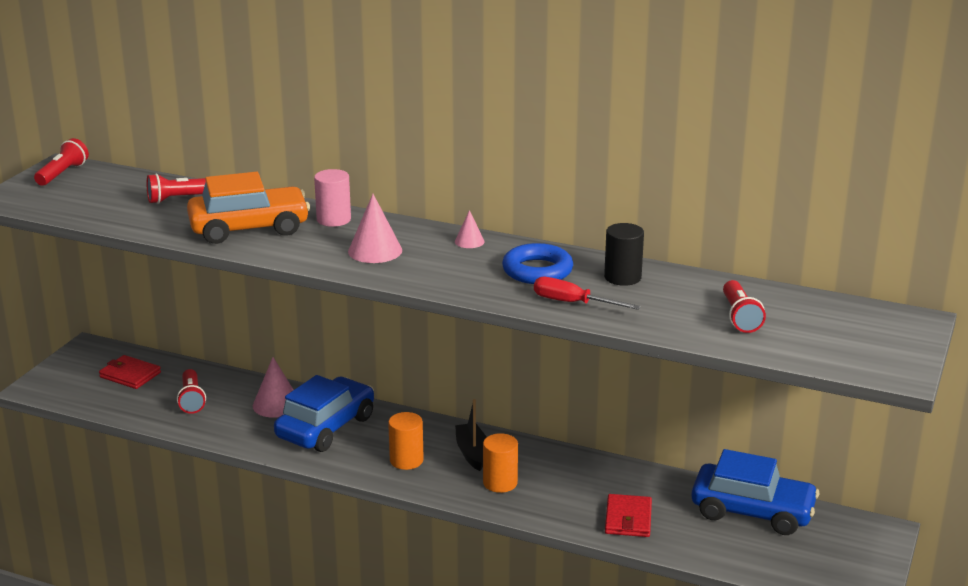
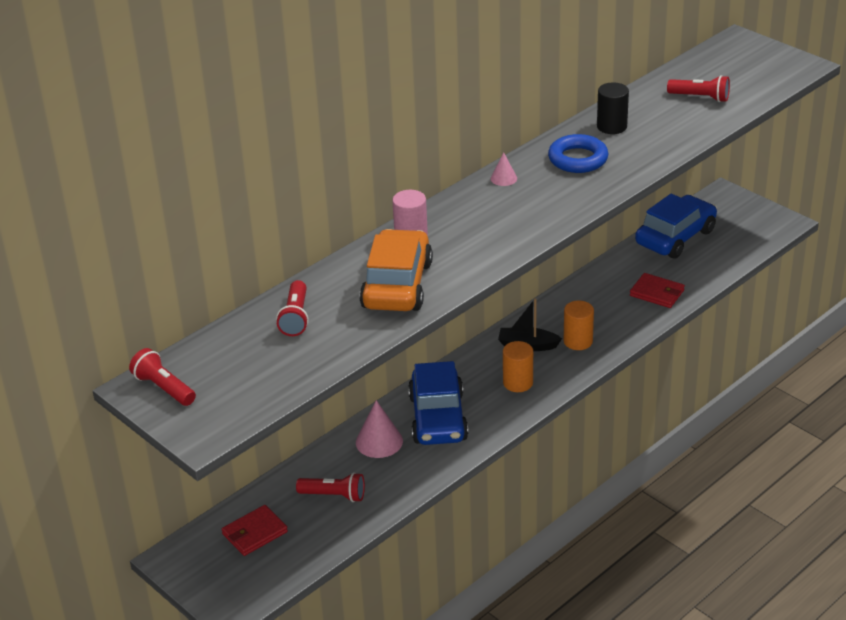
camera: 65 degrees left, 10 degrees up
(326, 427) = (438, 418): blue car -> blue car turned 150 degrees counterclockwise
(375, 251) = (491, 226): pink cone -> none
(573, 303) = (641, 156): red screwdriver -> none

